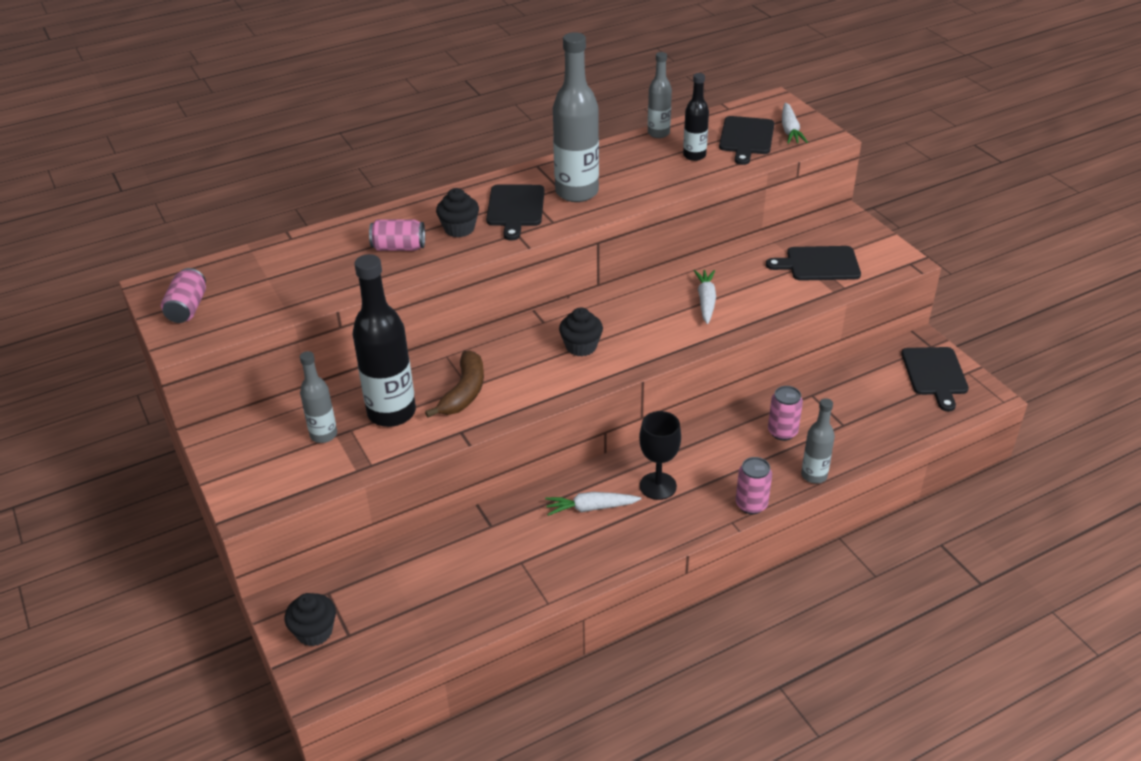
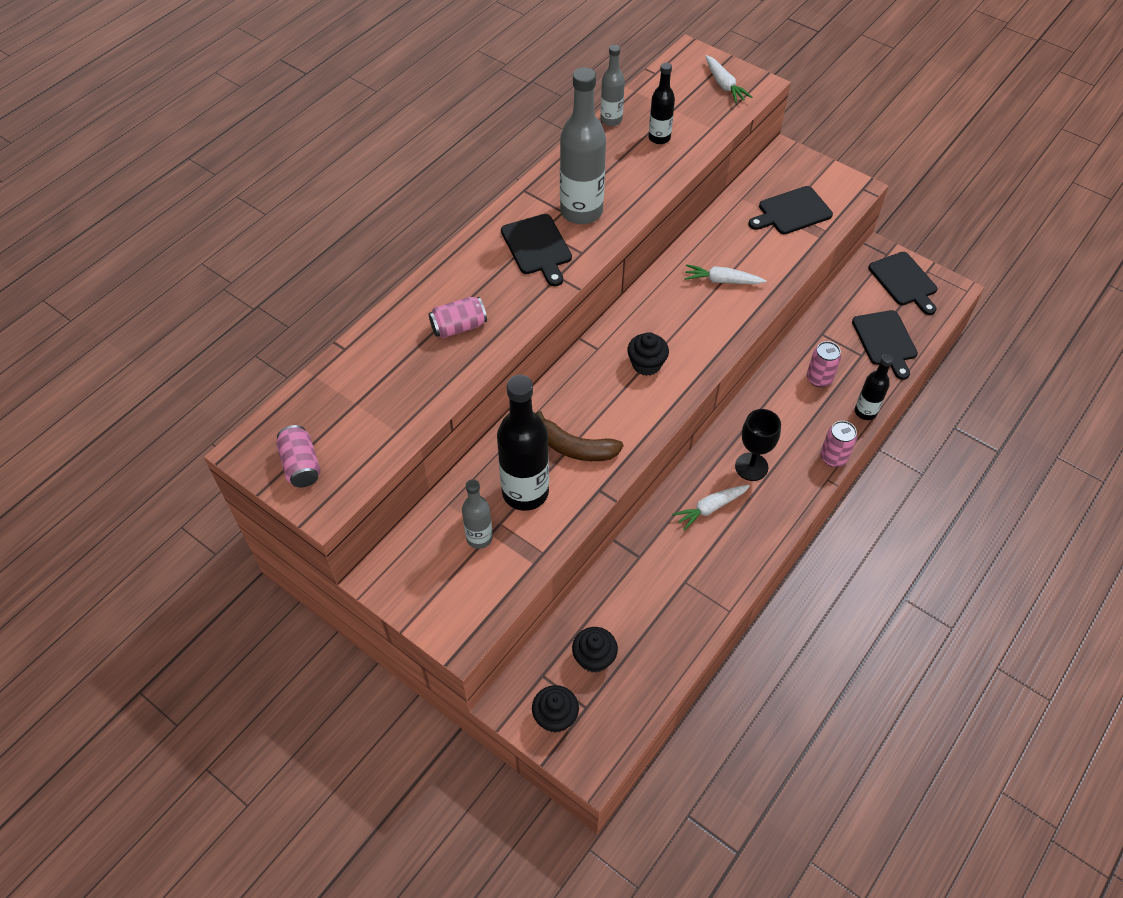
camera: 25 degrees left, 15 degrees up
(459, 229) = (501, 287): black cupcake -> black cupcake (594, 658)
(464, 392) = (575, 448): brown banana -> brown banana turned 120 degrees clockwise
(706, 301) = (722, 281): white carrot -> white carrot turned 60 degrees counterclockwise
(746, 138) = (692, 104): black cutting board -> black cutting board (885, 341)
(814, 475) = (865, 412): grey bottle -> black bottle

